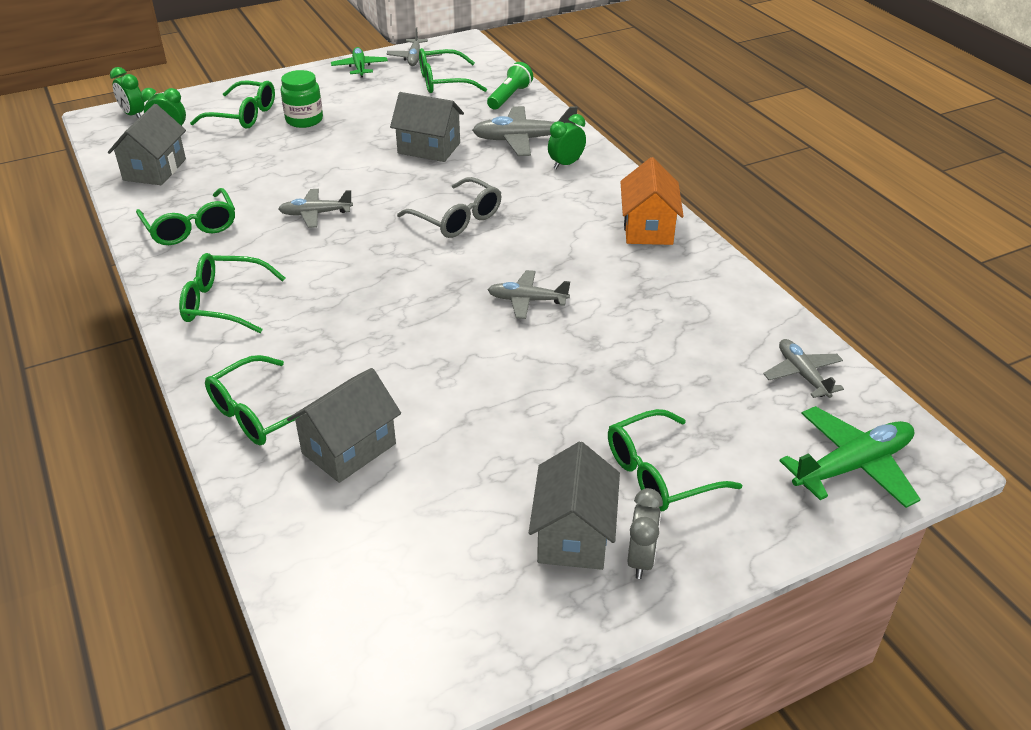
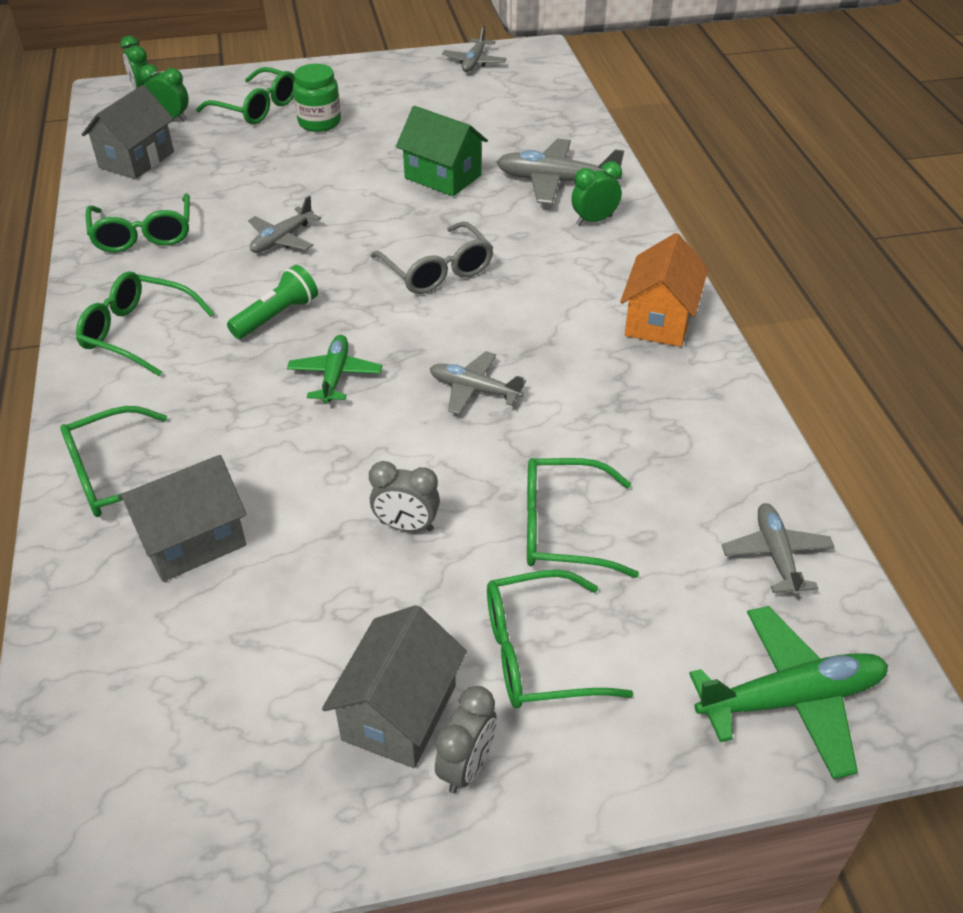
camera: 15 degrees right, 5 degrees up
(315, 214) = (282, 239): grey plane -> grey plane turned 60 degrees counterclockwise
(360, 67) = (407, 66): green plane -> green plane (335, 375)
(429, 148) = (442, 177): grey house -> green house
(444, 81) = (495, 96): green glasses -> green glasses (563, 528)
(509, 97) = (563, 125): green flashlight -> green flashlight (276, 316)
(518, 406) = (406, 525): none -> grey clock

